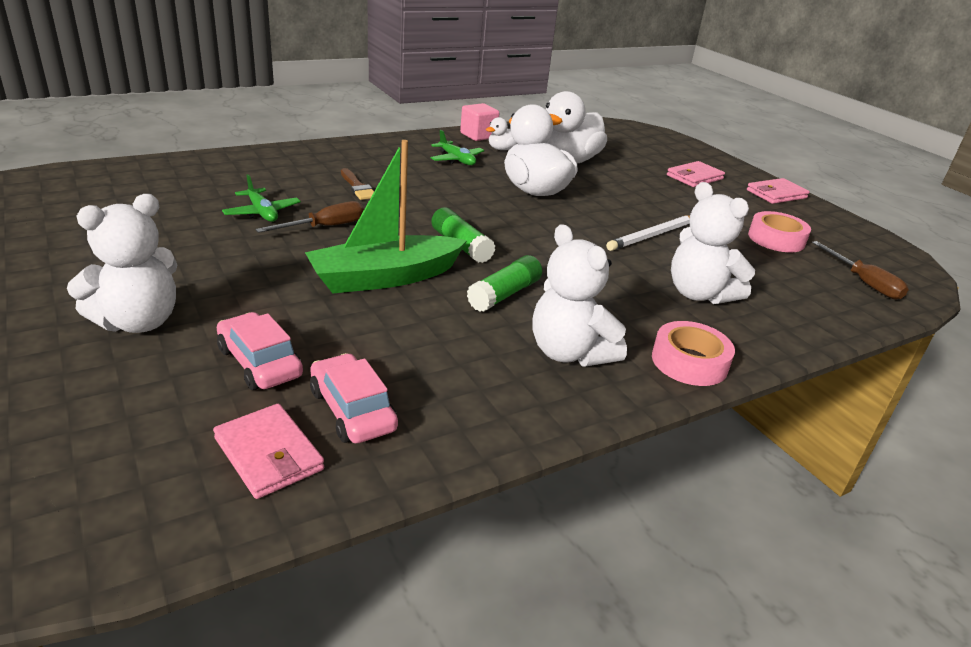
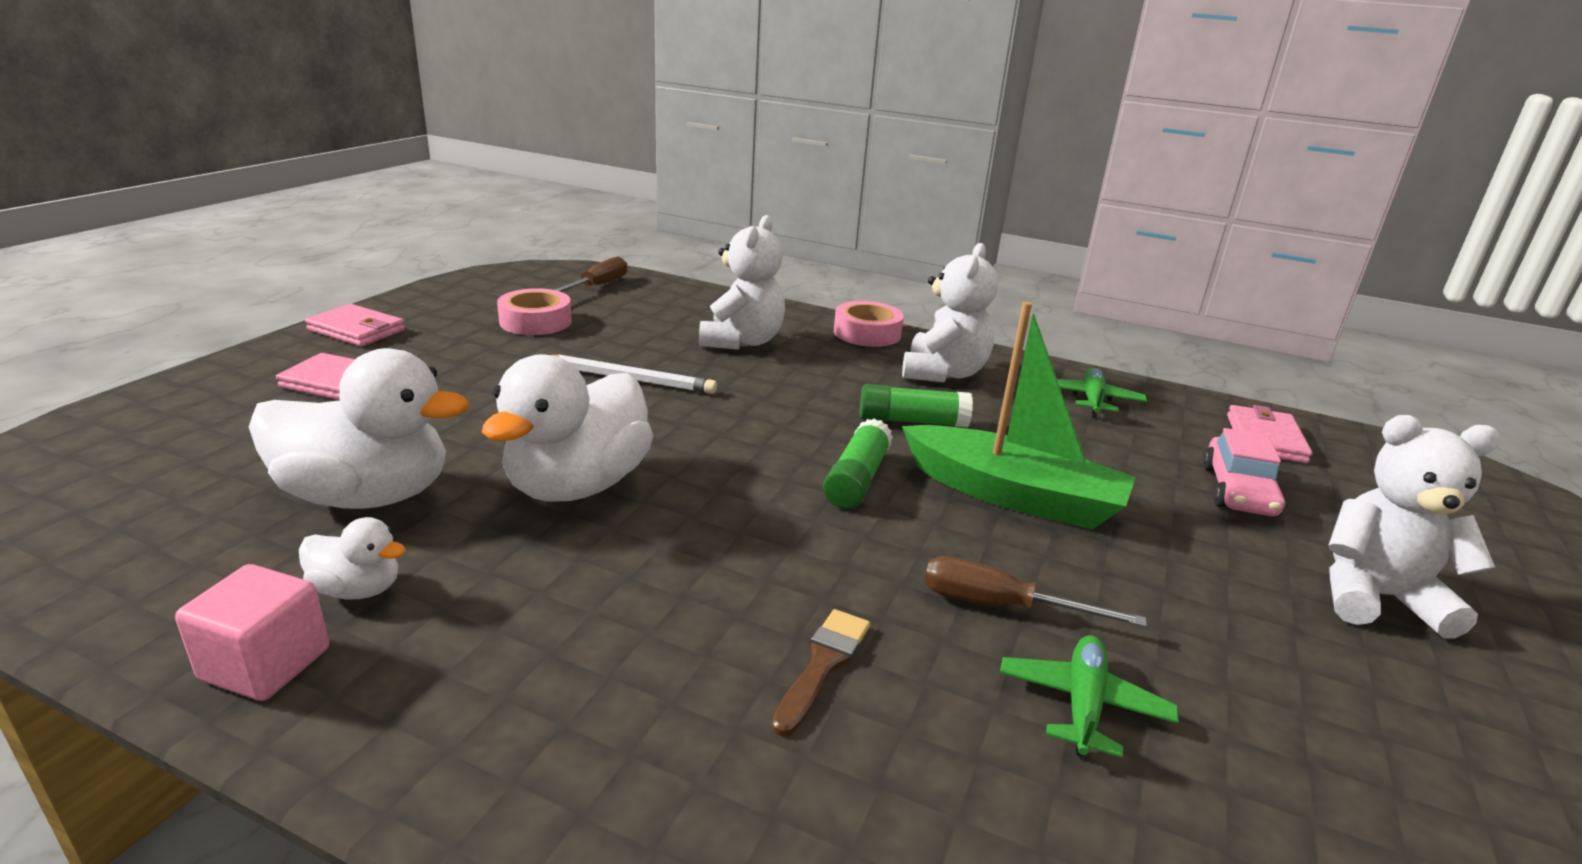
camera: 125 degrees left, 5 degrees down
(352, 410) = (1175, 428): pink car -> none
(456, 160) = (507, 619): green plane -> green plane (1092, 400)

